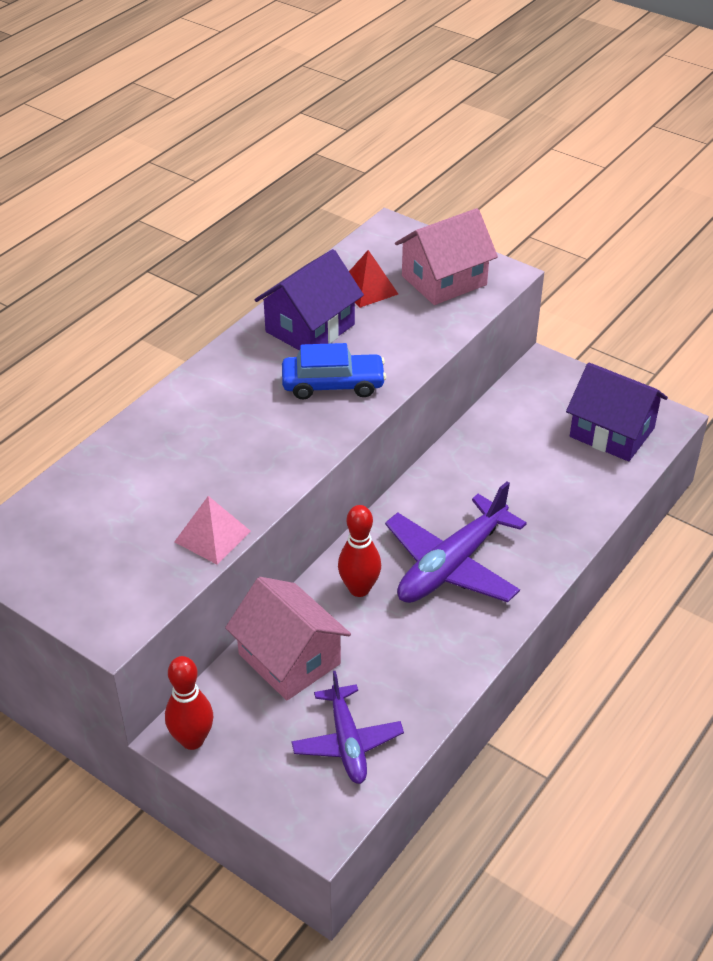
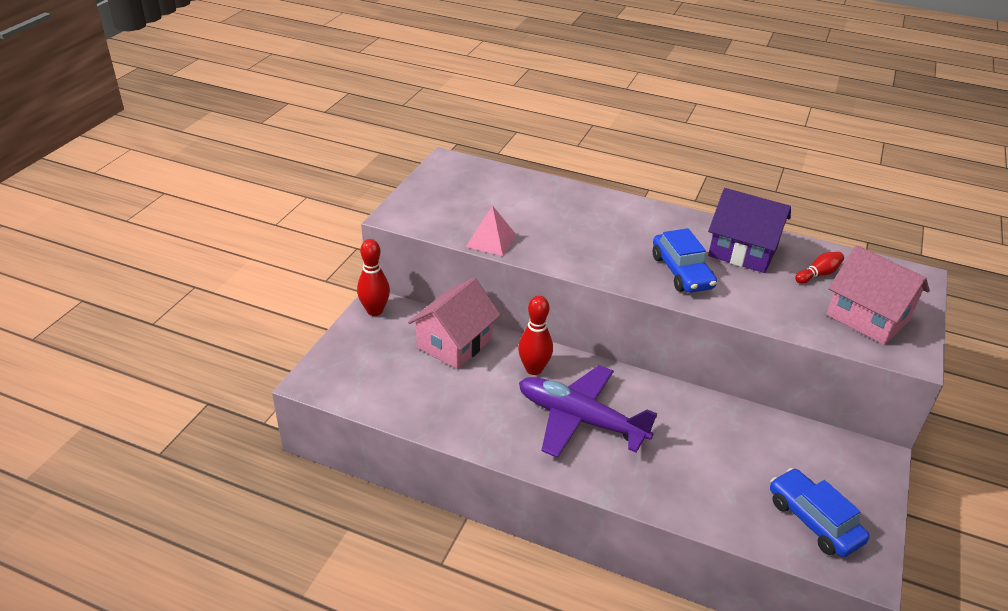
camera: 75 degrees right, 5 degrees down
(347, 742) = (386, 383): purple plane -> none
(367, 289) = (818, 274): red pyramid -> red bowling pin
(611, 432) = (813, 520): purple house -> blue car

